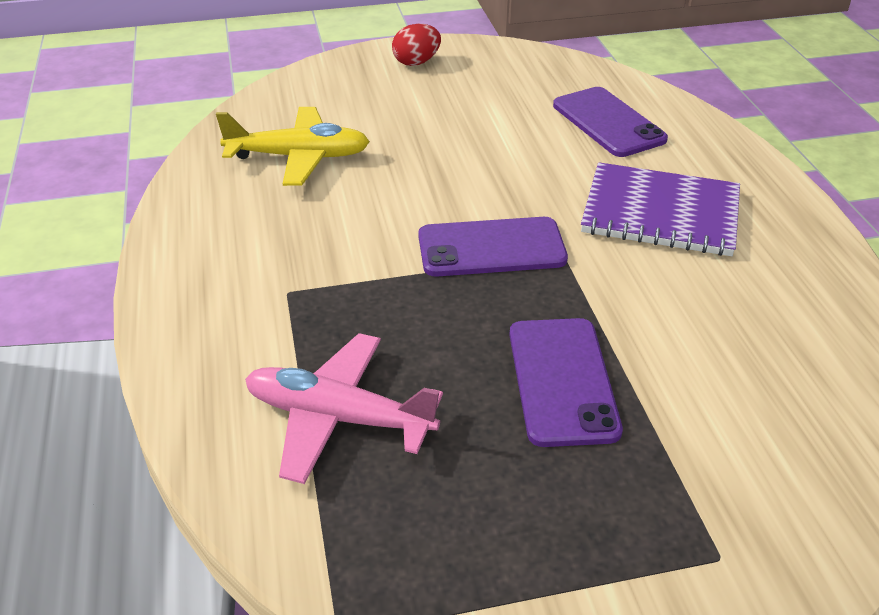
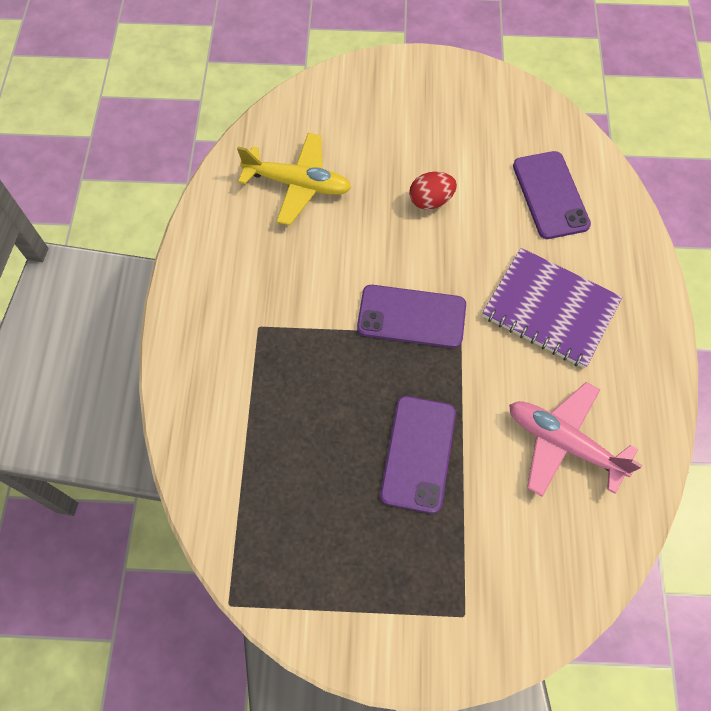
camera: 15 degrees right, 25 degrees up
(339, 418) = (266, 447): pink plane -> pink plane (563, 443)
(416, 62) = (419, 84): red egg -> red egg (430, 201)

